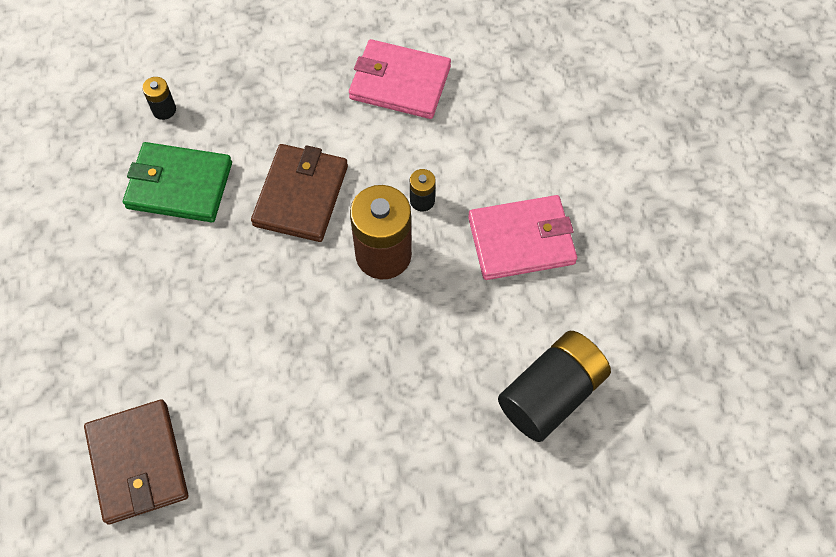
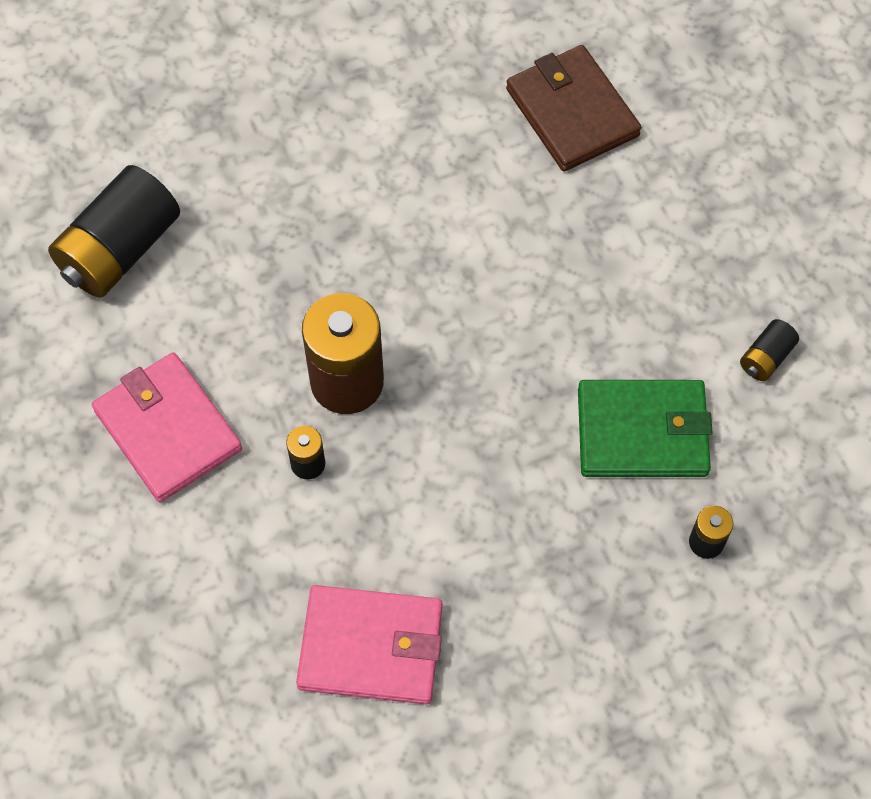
camera: 170 degrees right, 0 degrees up
(69, 223) = (766, 358): none -> black battery
(301, 195) = (474, 444): brown wallet -> none
(521, 240) = (167, 430): pink wallet -> pink wallet turned 75 degrees clockwise

